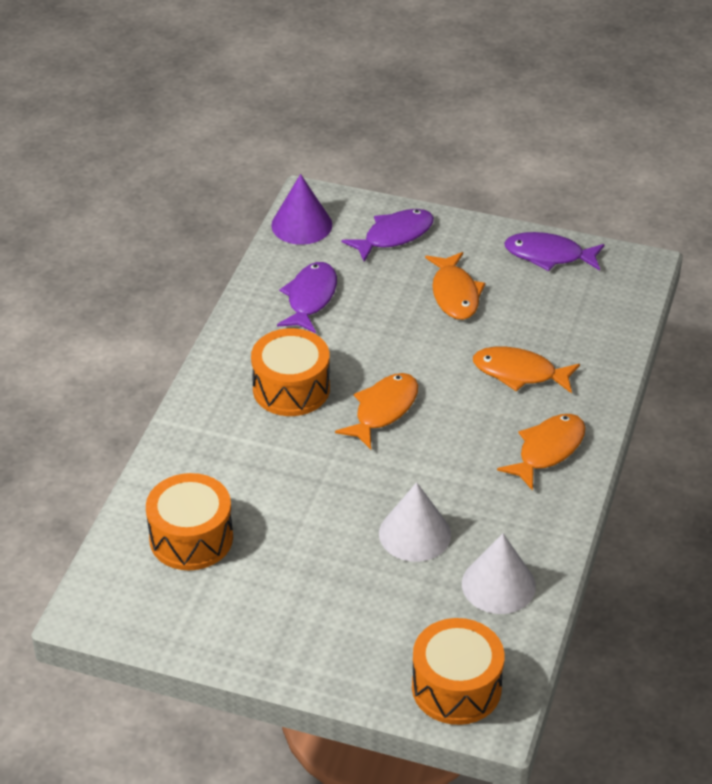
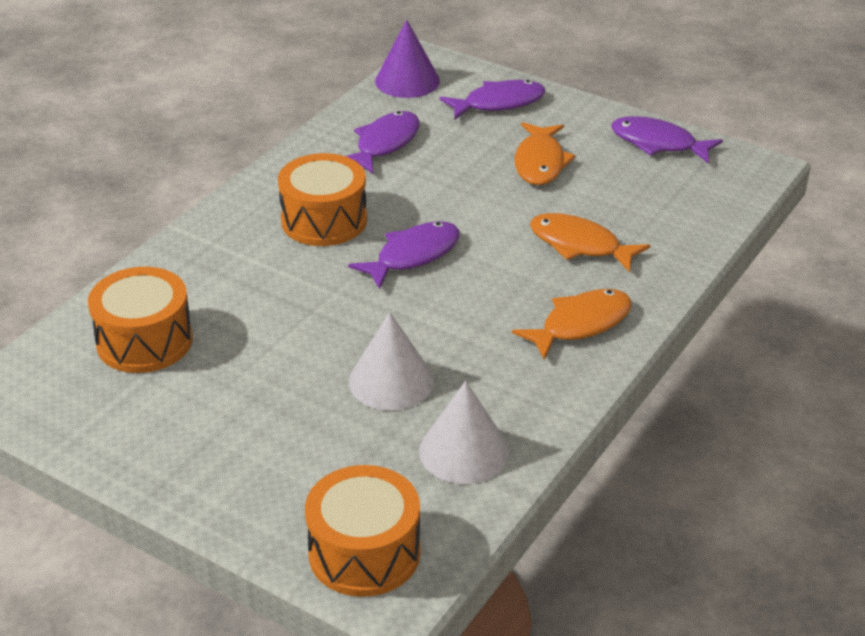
camera: 15 degrees right, 5 degrees down
(383, 410) = (413, 256): orange fish -> purple fish

